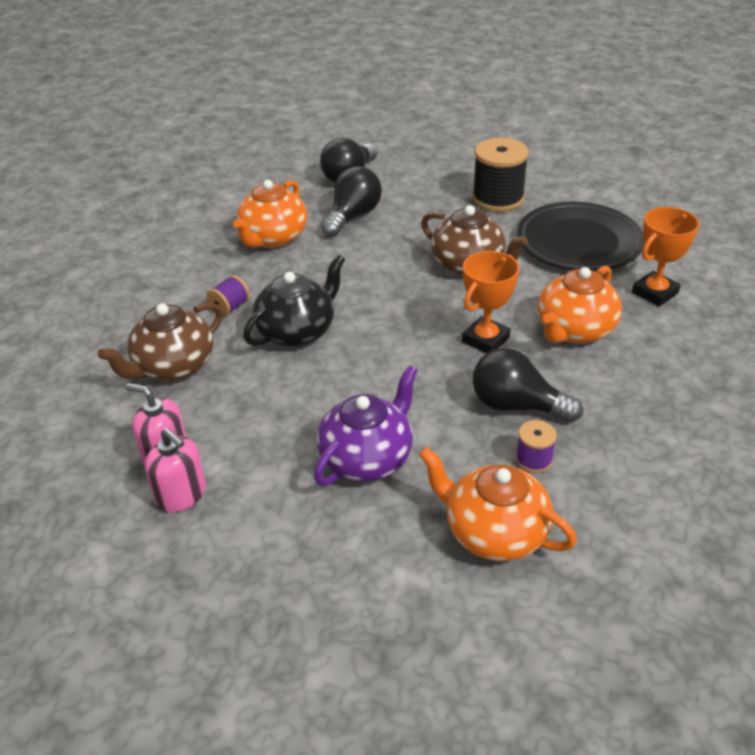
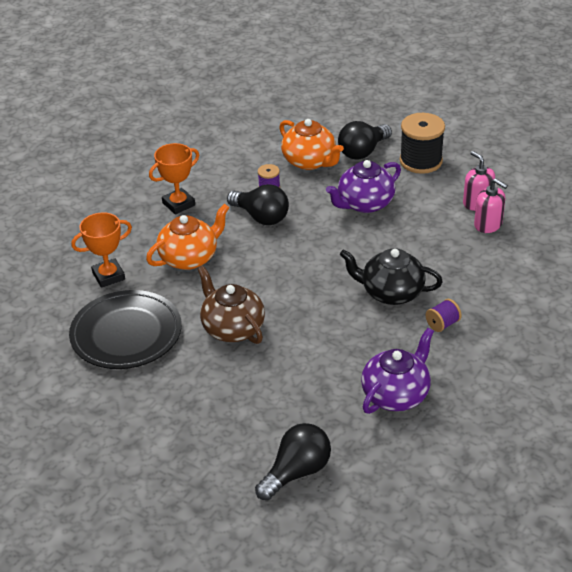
camera: 165 degrees left, 0 degrees up
(173, 366) = (487, 281): brown teapot -> none
(273, 238) = (396, 395): orange teapot -> purple teapot
(297, 332) = (391, 293): black teapot -> black teapot turned 45 degrees clockwise
(353, 216) = (312, 408): black light bulb -> black light bulb (363, 151)
(485, 339) = (256, 262): orange trophy -> orange trophy (178, 204)
(498, 199) = (160, 402): black spool -> black spool (421, 161)

